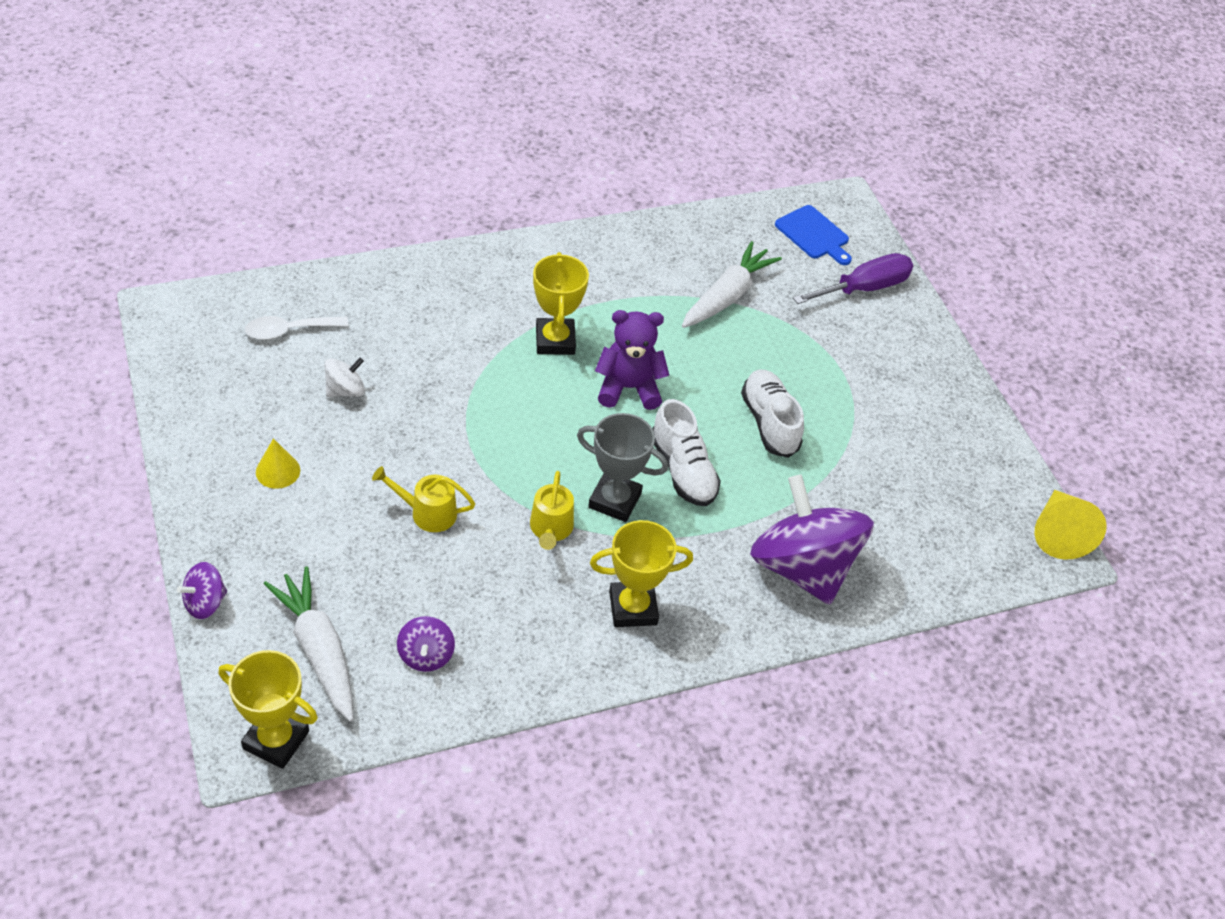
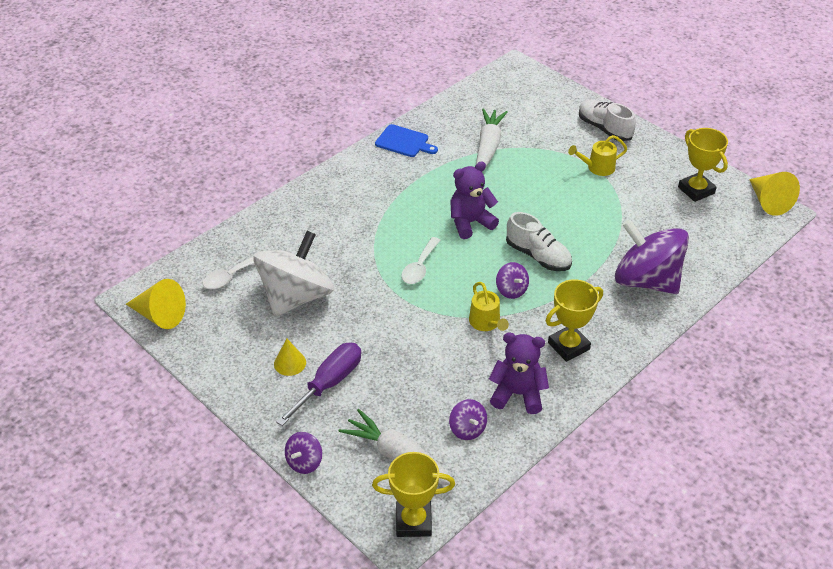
camera: 20 degrees left, 5 degrees down
(174, 344) = (160, 315): none -> yellow cone
(345, 390) = (296, 297): white spinning top -> white spinning top, size x2.33
(428, 513) = (404, 346): yellow watering can -> yellow watering can (597, 168)
(521, 419) = (419, 267): none -> white spoon
(521, 640) = (517, 394): none -> purple teddy bear
(555, 340) = (405, 213): yellow trophy -> yellow trophy (696, 190)
(614, 500) = (511, 290): grey trophy -> purple spinning top
(769, 423) = (567, 208): white shoe -> white shoe (604, 128)
(814, 234) = (512, 92): blue cutting board -> blue cutting board (404, 142)
(864, 288) = (563, 111): purple screwdriver -> purple screwdriver (329, 383)

